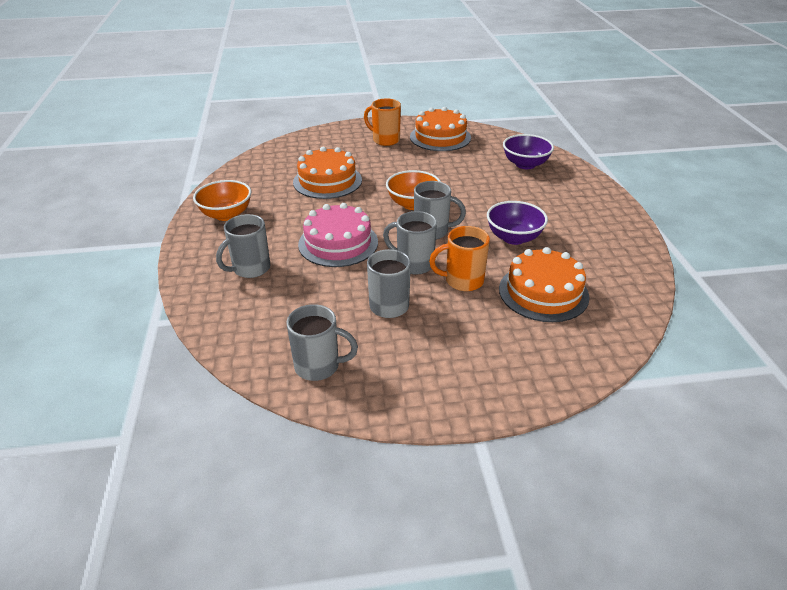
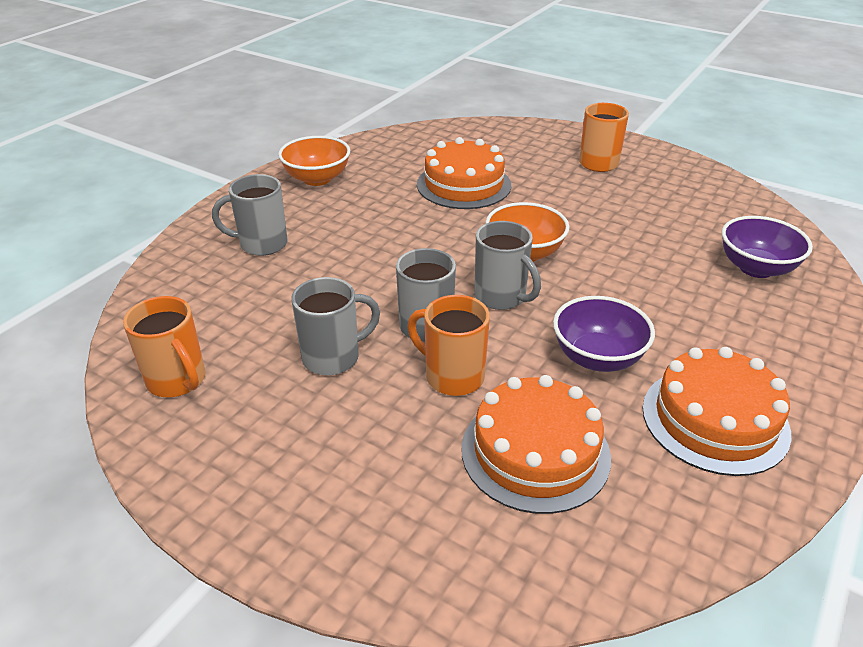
camera: 40 degrees right, 0 degrees up
(319, 366) = (177, 381): grey mug -> orange mug
(338, 243) = (378, 259): pink cake -> none
(440, 137) = (677, 185): orange cake -> orange cake (715, 420)

